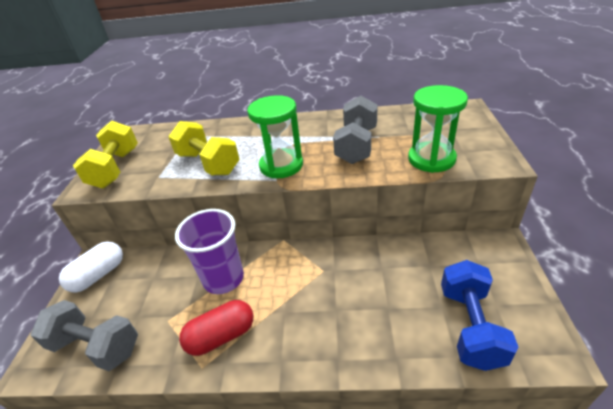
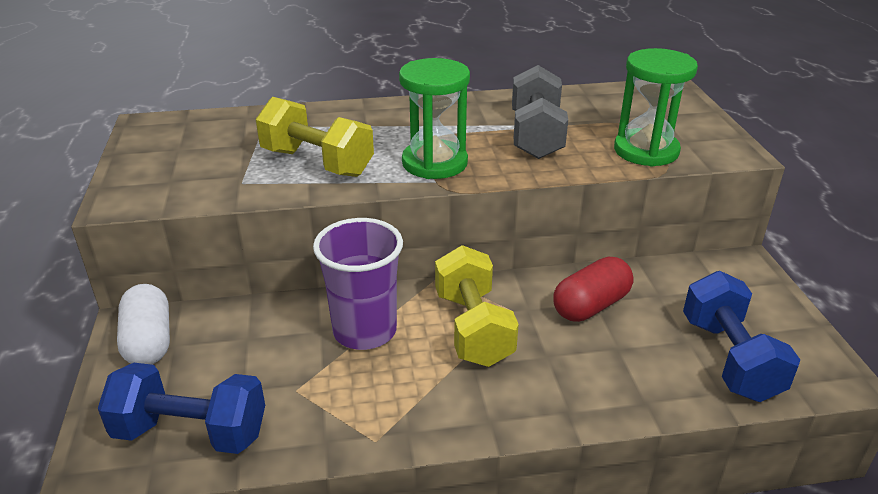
camera: 15 degrees left, 5 degrees down
(96, 346) = (191, 432): grey dumbbell -> blue dumbbell
(98, 275) = (149, 341): white capsule -> white capsule turned 45 degrees counterclockwise
(115, 168) = (160, 173): yellow dumbbell -> yellow dumbbell (473, 328)
(221, 336) = (390, 401): red capsule -> red capsule (591, 305)

